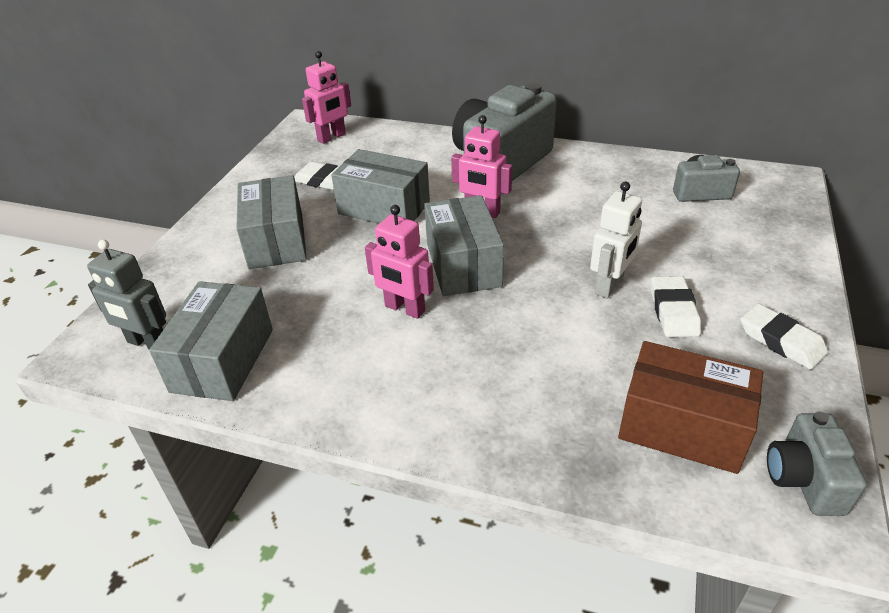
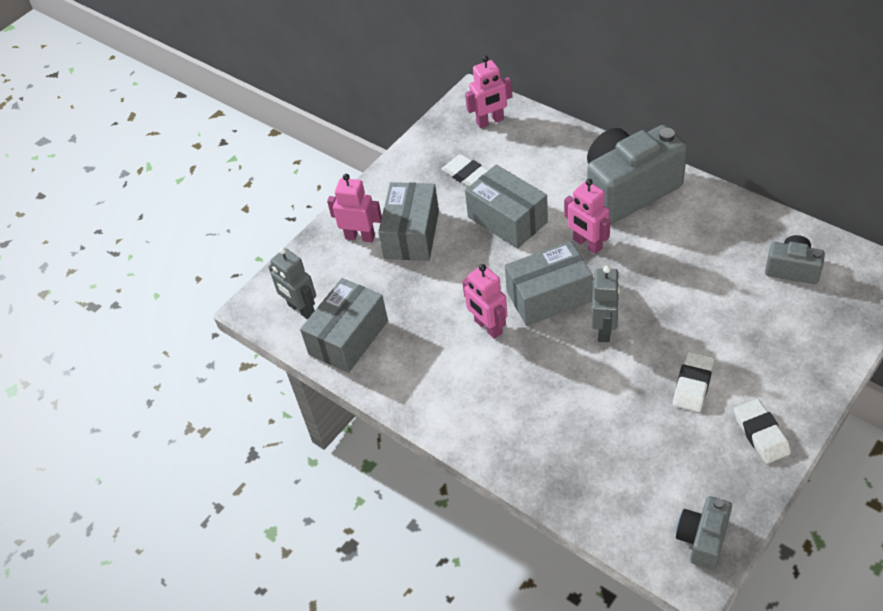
camera: 25 degrees right, 10 degrees up
(212, 255) = (360, 237): none -> pink robot
(463, 265) = (549, 296): grey box -> grey box turned 60 degrees clockwise
(543, 281) = (604, 329): none -> grey robot
(609, 286) = (655, 348): white robot -> none
(682, 427) = (642, 479): brown box -> none

